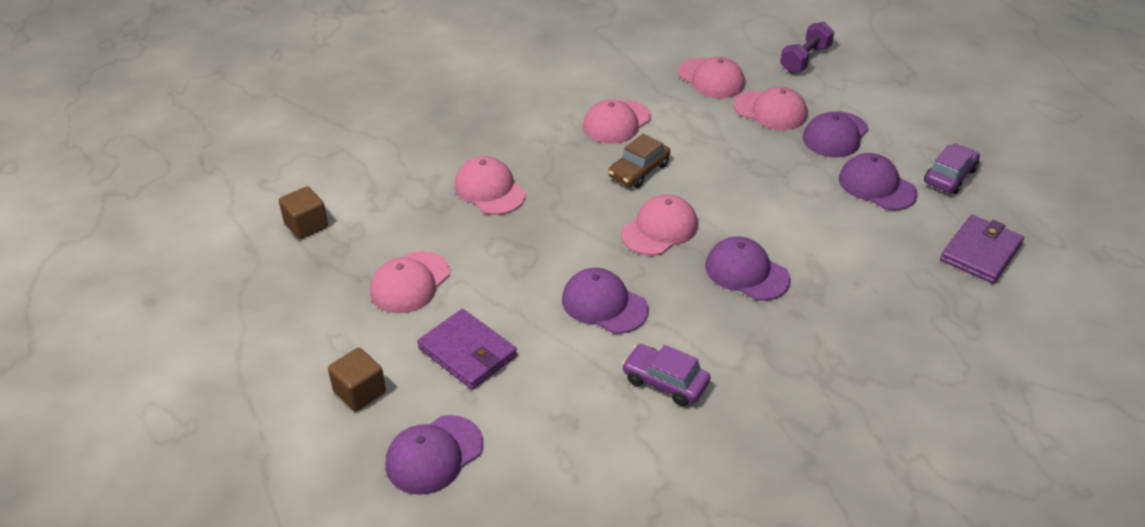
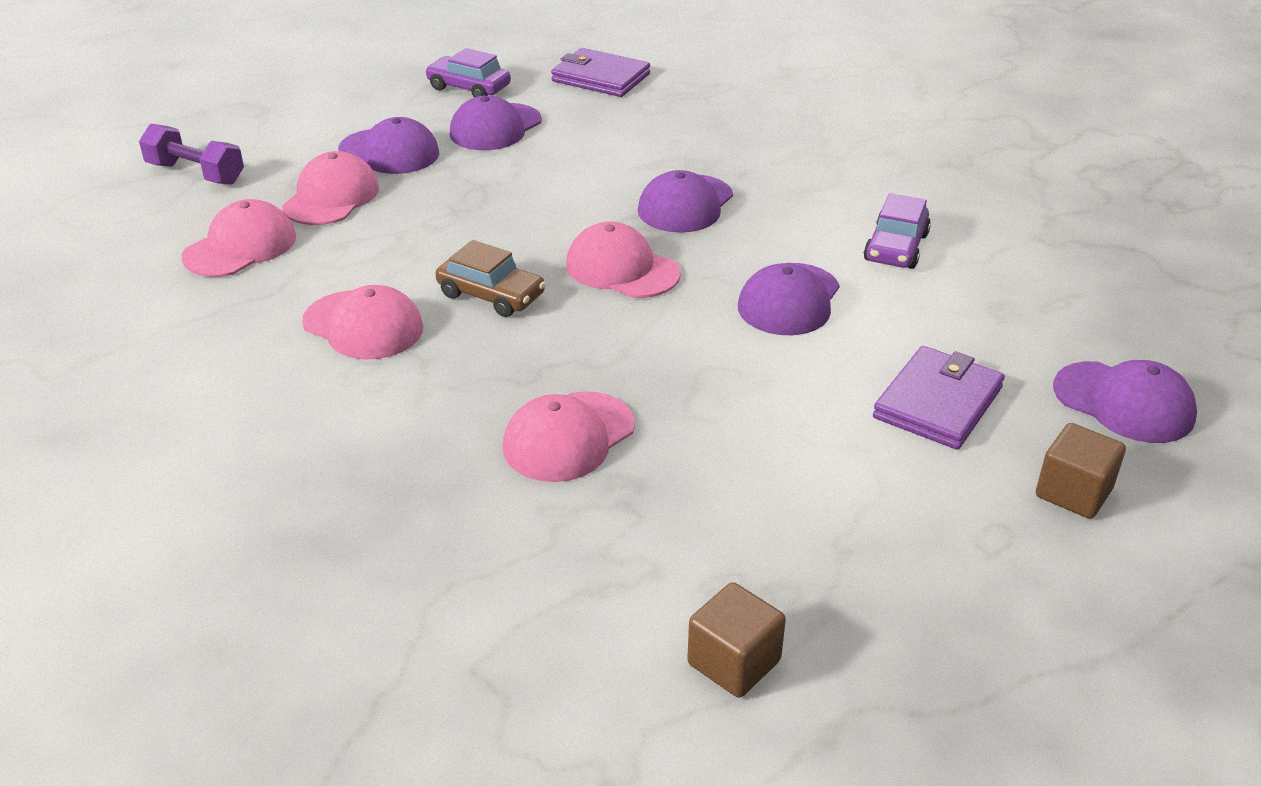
camera: 100 degrees left, 5 degrees down
(410, 283) = (827, 487): pink cap -> none

